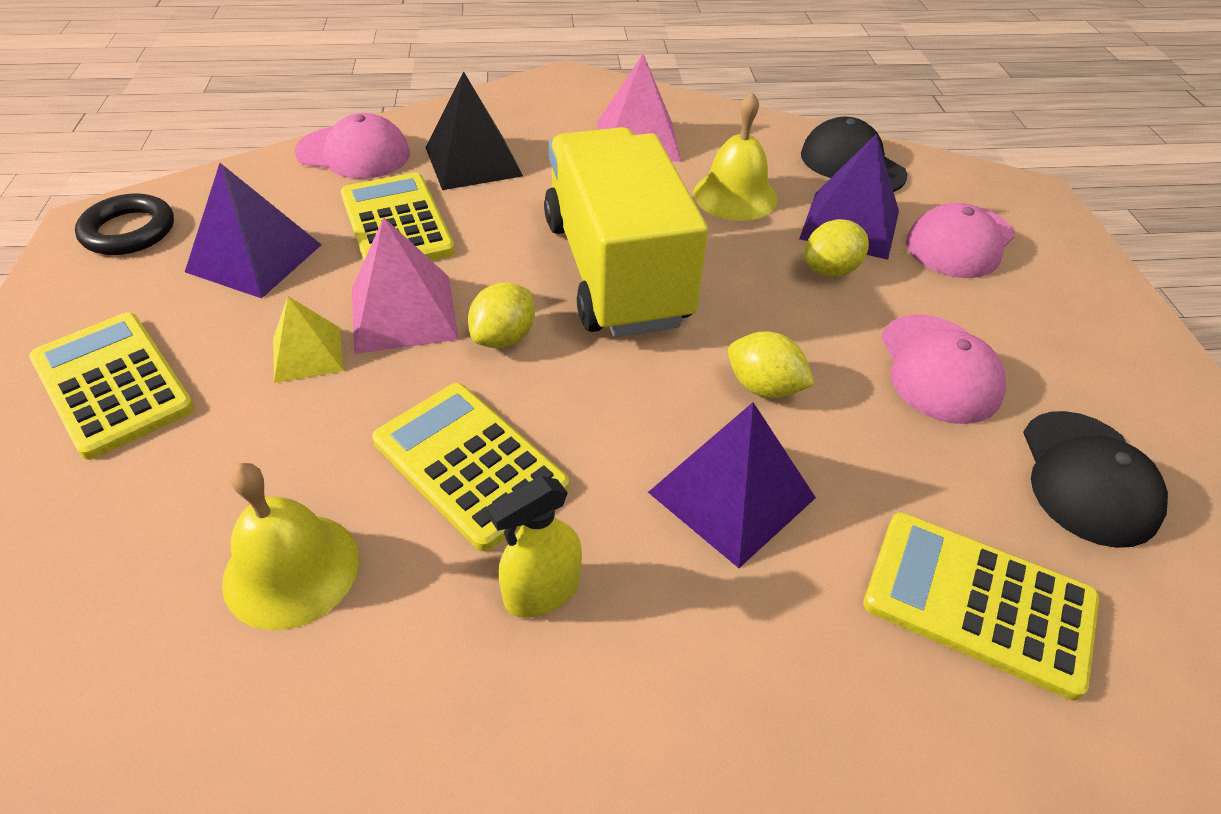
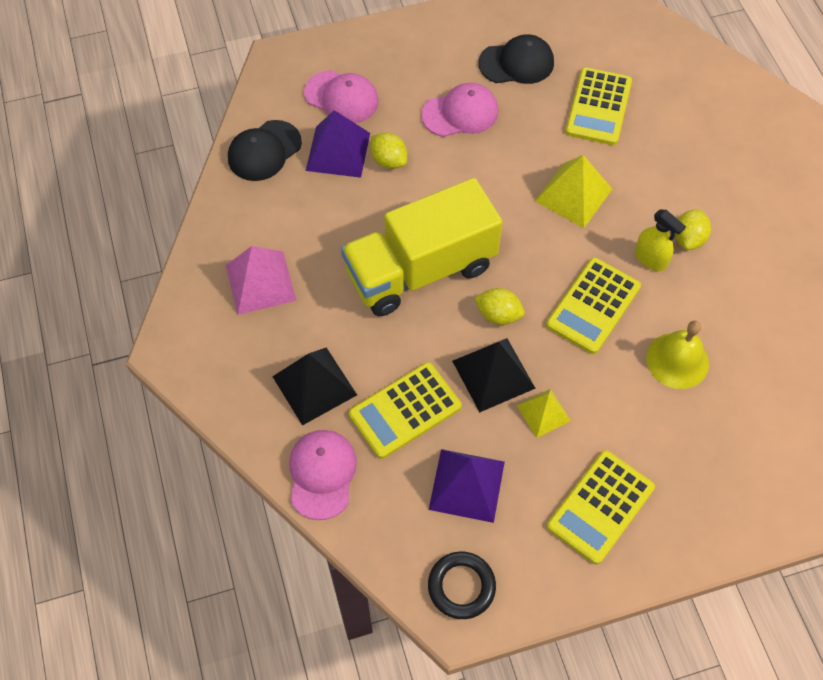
camera: 100 degrees left, 15 degrees up
(403, 313) = (493, 374): pink pyramid -> black pyramid
(731, 495) = (573, 195): purple pyramid -> yellow pyramid
(735, 196) = (320, 215): yellow bell -> none
(764, 387) = (498, 187): yellow lemon -> yellow lemon (688, 238)

